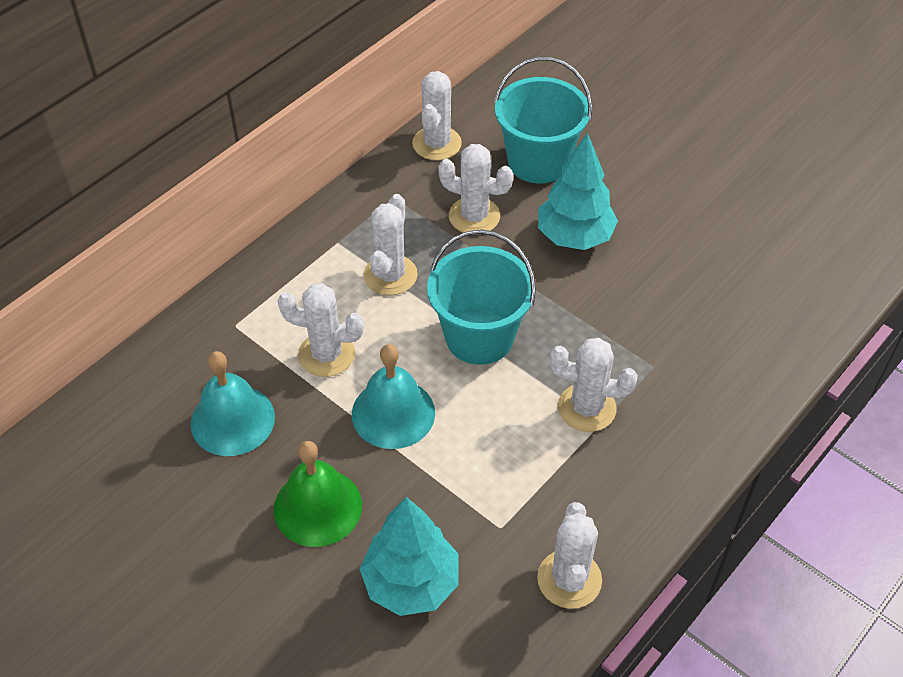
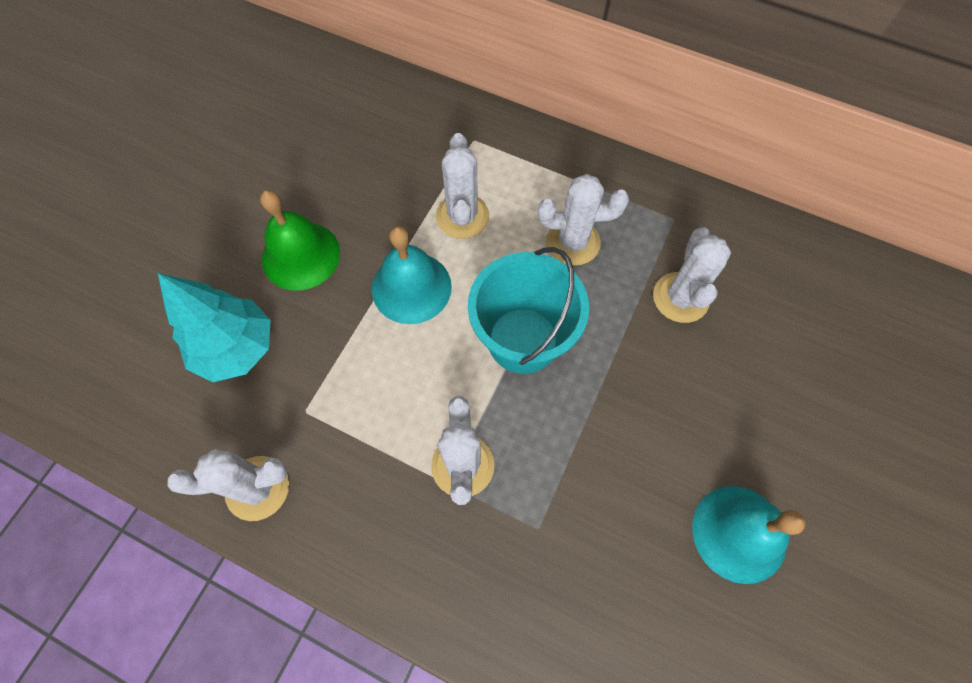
camera: 75 degrees right, 15 degrees up
(232, 420) = (374, 168): turquoise bell -> turquoise bell (739, 533)
(437, 143) = (767, 238): white cactus -> none
(538, 161) = (790, 343): turquoise bucket -> none
(574, 236) = (694, 405): turquoise tree -> none

